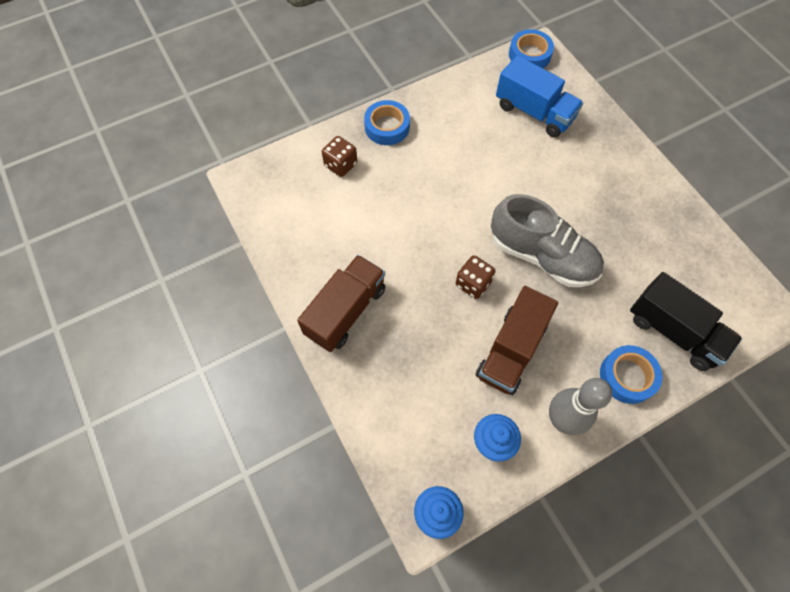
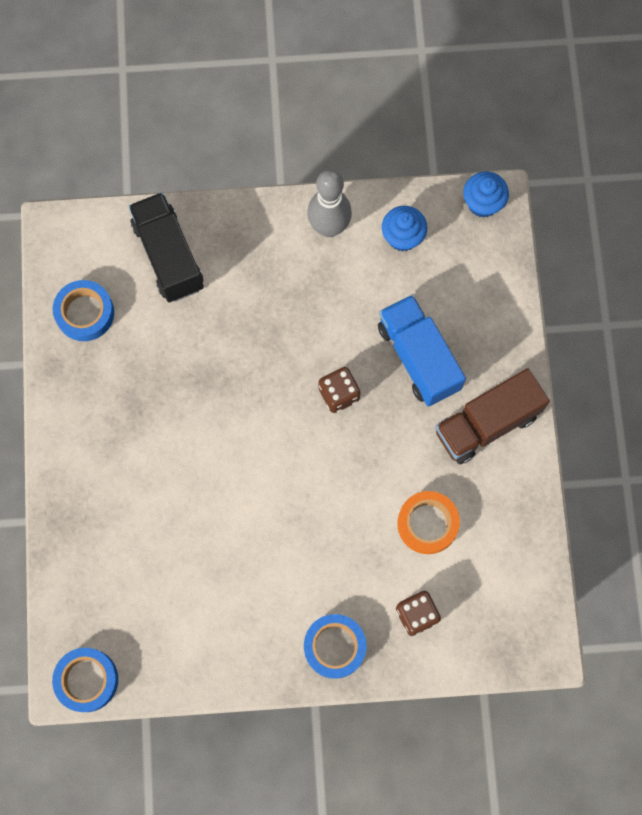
camera: 155 degrees left, 10 degrees up
(359, 222) = (427, 524): none -> orange tape
(511, 350) = (339, 309): brown truck -> none
(534, 112) = (140, 583): blue truck -> blue truck (418, 357)
(542, 256) = (248, 391): grey shoe -> none
(627, 376) = (243, 236): blue tape -> blue tape (85, 313)

